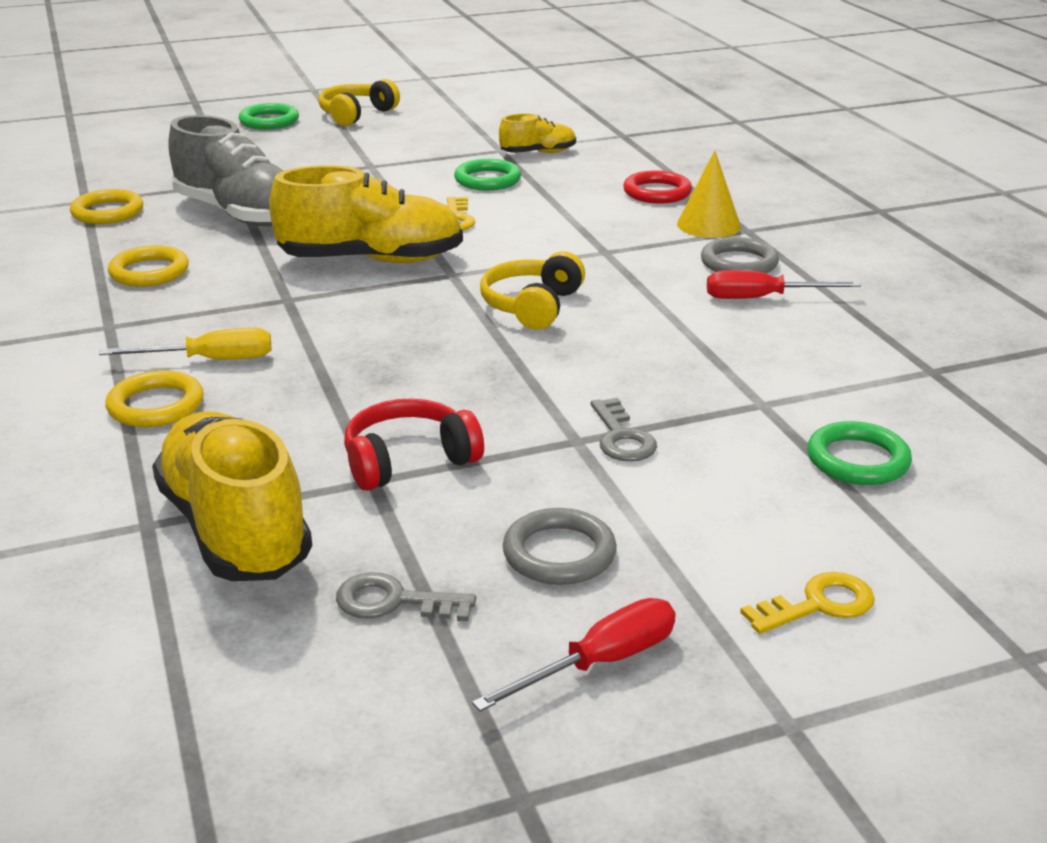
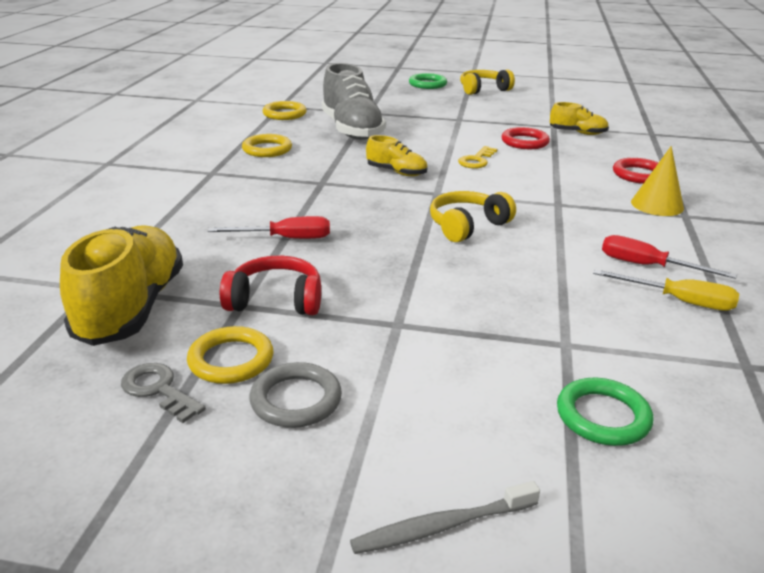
camera: 30 degrees right, 0 degrees up
(156, 405) = (181, 222): yellow ring -> yellow ring (231, 360)
(210, 360) = (239, 205): yellow screwdriver -> yellow screwdriver (678, 301)
(371, 260) = (396, 172): yellow shoe -> yellow shoe, size x0.52
(487, 180) = (524, 142): green ring -> red ring
(599, 663) = (230, 495): red screwdriver -> red screwdriver (285, 239)
(621, 437) = (431, 333): grey key -> none
(739, 263) = (654, 236): grey ring -> none
(818, 605) = (442, 526): yellow key -> grey toothbrush

